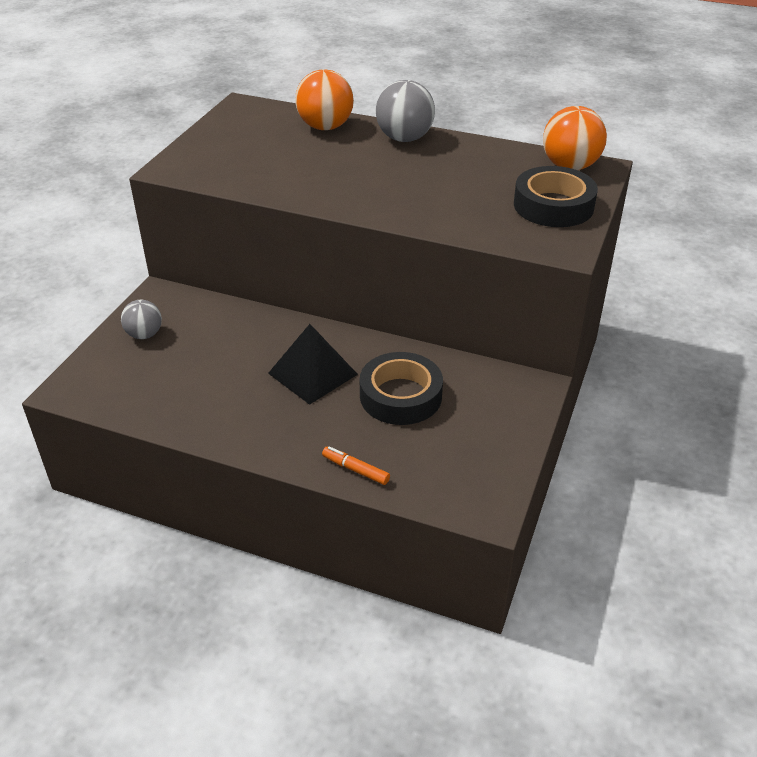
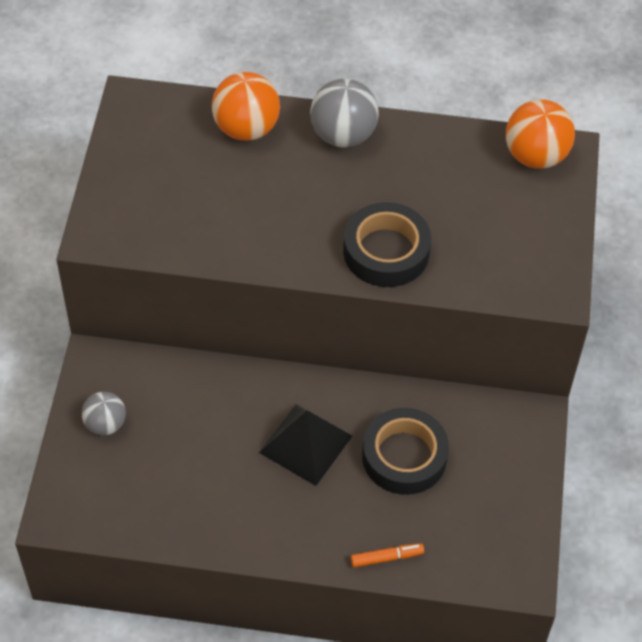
camera: 15 degrees left, 15 degrees up
(355, 469) = (387, 558): orange marker -> orange marker turned 150 degrees clockwise
(553, 205) = (531, 226): black tape -> black tape (386, 251)

